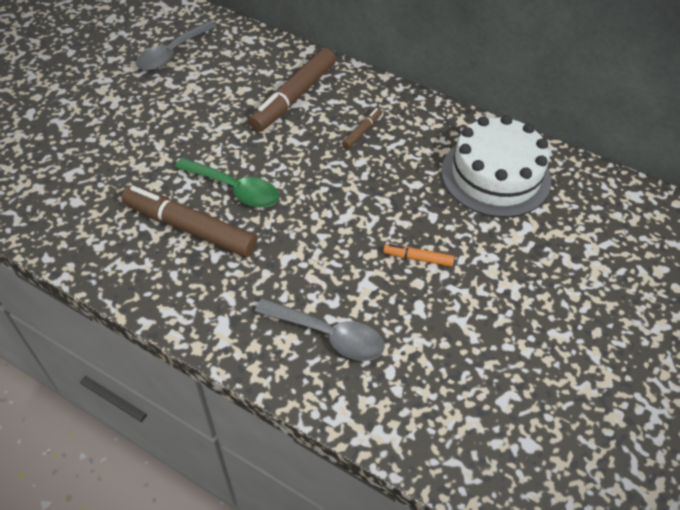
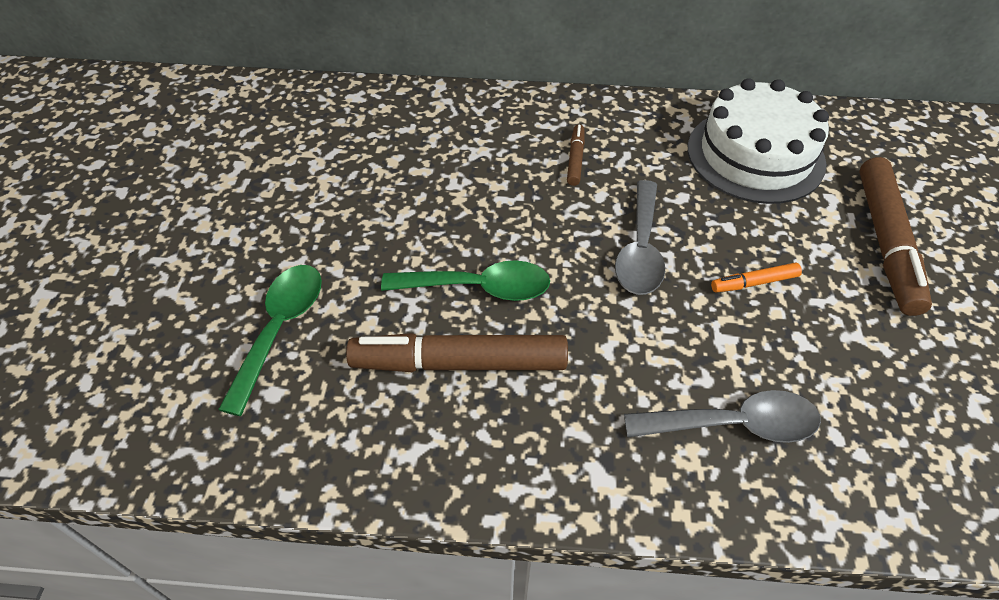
camera: 25 degrees left, 0 degrees up
(103, 167) = (280, 329): none -> green spoon
(172, 53) = (269, 146): grey spoon -> grey spoon (640, 250)
(294, 97) = (465, 147): brown marker -> brown marker (885, 243)

